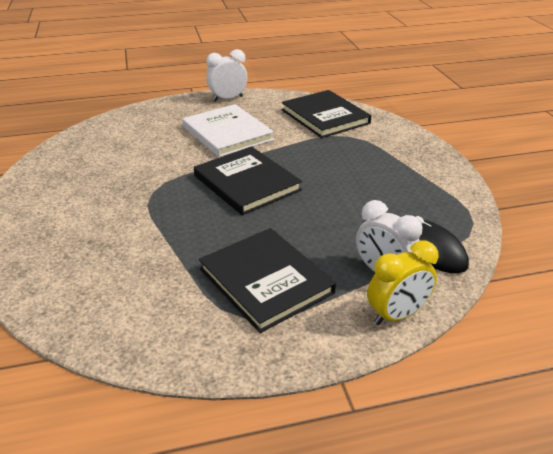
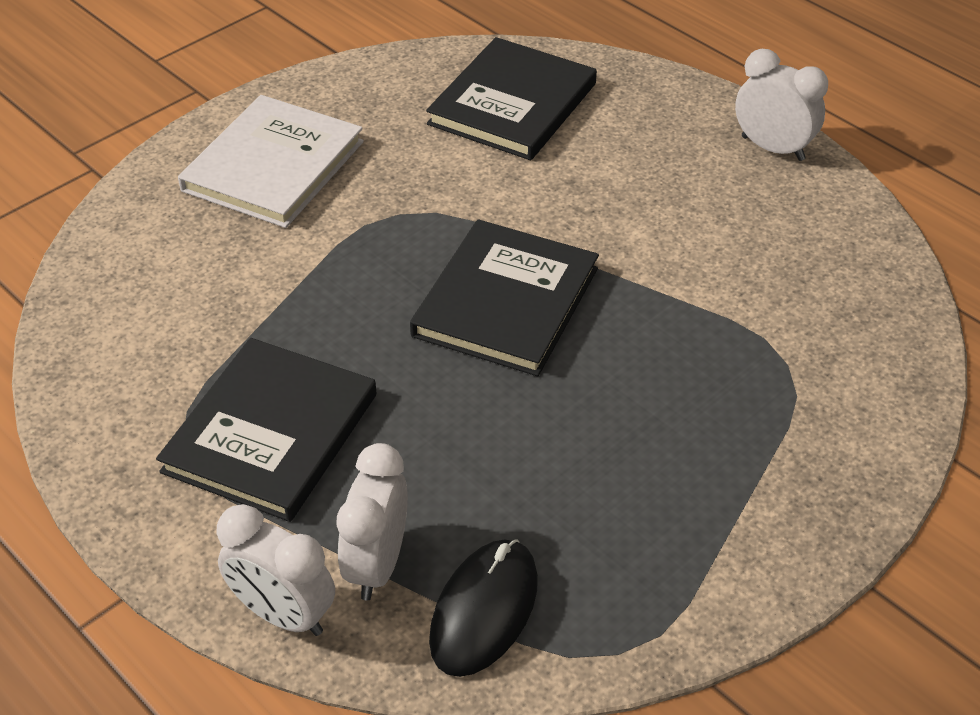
camera: 60 degrees right, 10 degrees up
(227, 133) = (644, 207): white book -> white book (273, 166)
(325, 117) = (836, 304): black book -> black book (512, 104)
(397, 315) = (283, 614): yellow clock -> white clock

